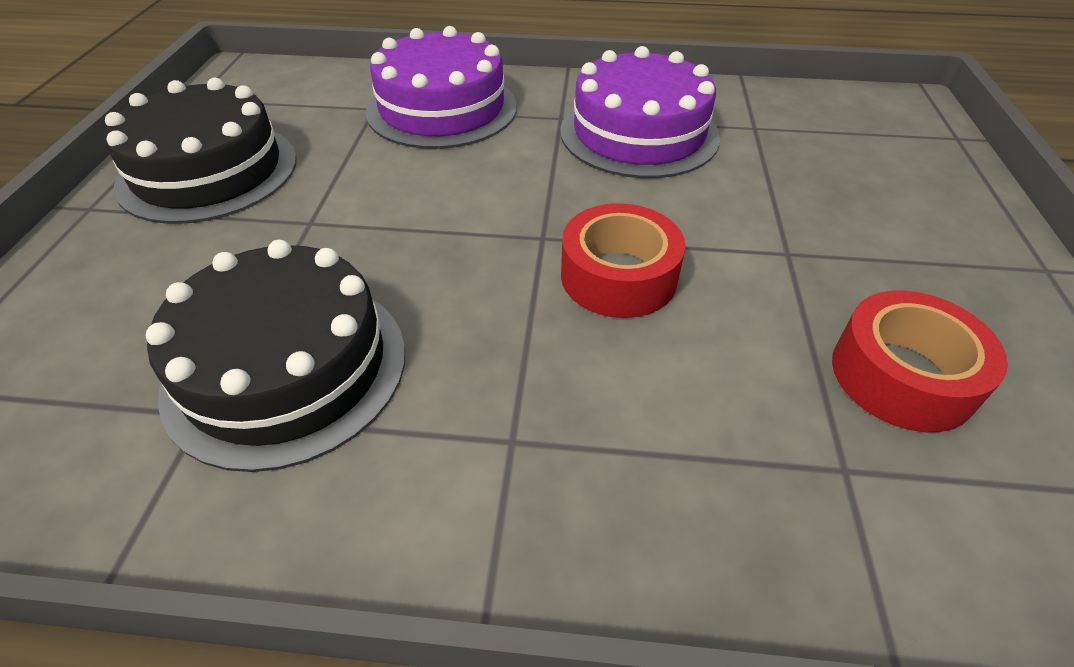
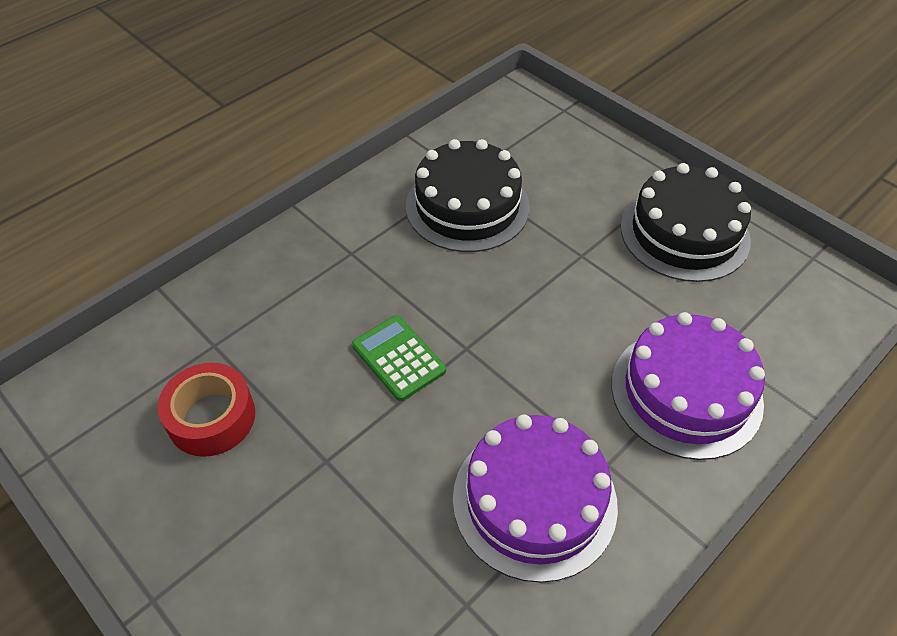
camera: 130 degrees right, 5 degrees up
(618, 276) = (398, 358): red tape -> green calculator

